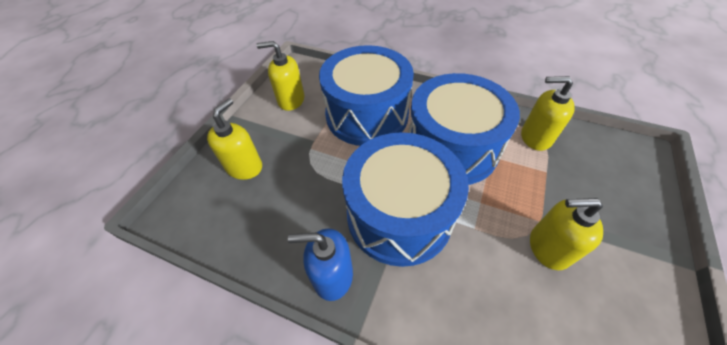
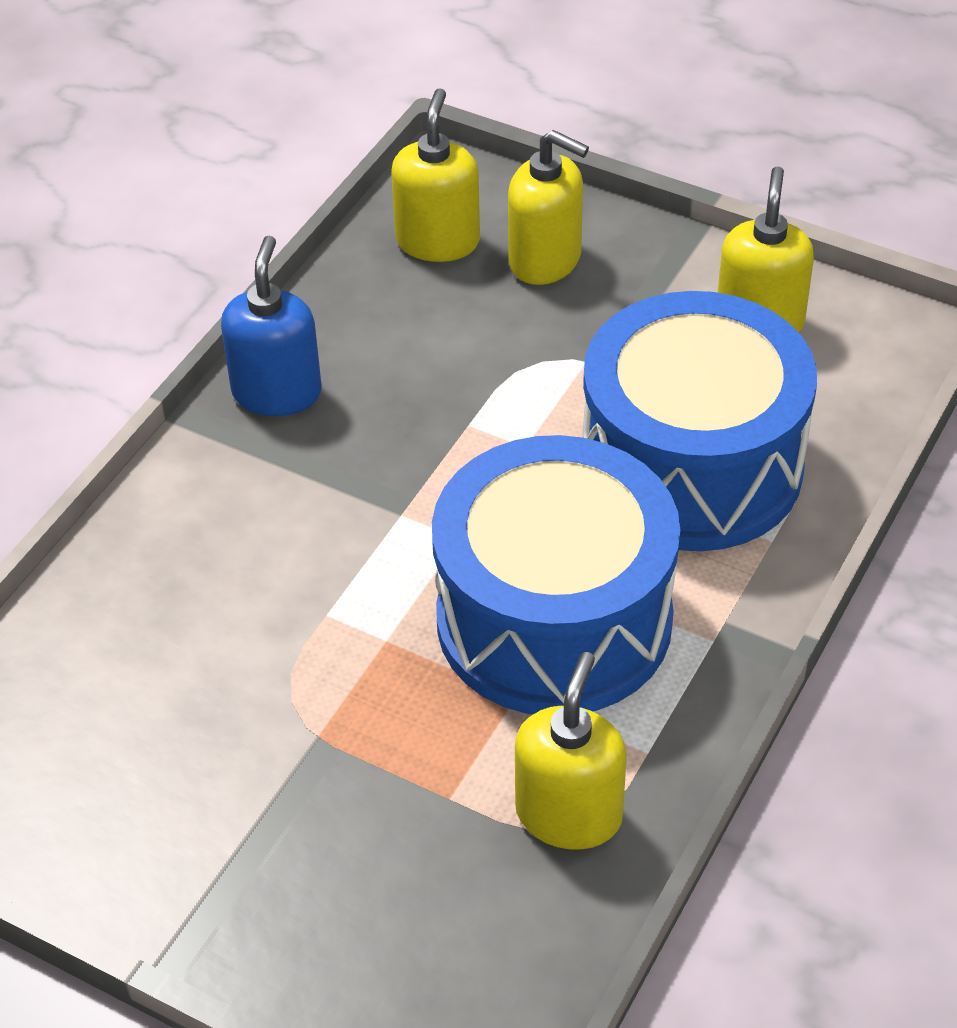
camera: 95 degrees right, 5 degrees down
(399, 215) = (381, 496): blue drum -> none
(548, 247) = (255, 726): yellow soap dispenser -> yellow soap dispenser (438, 241)

